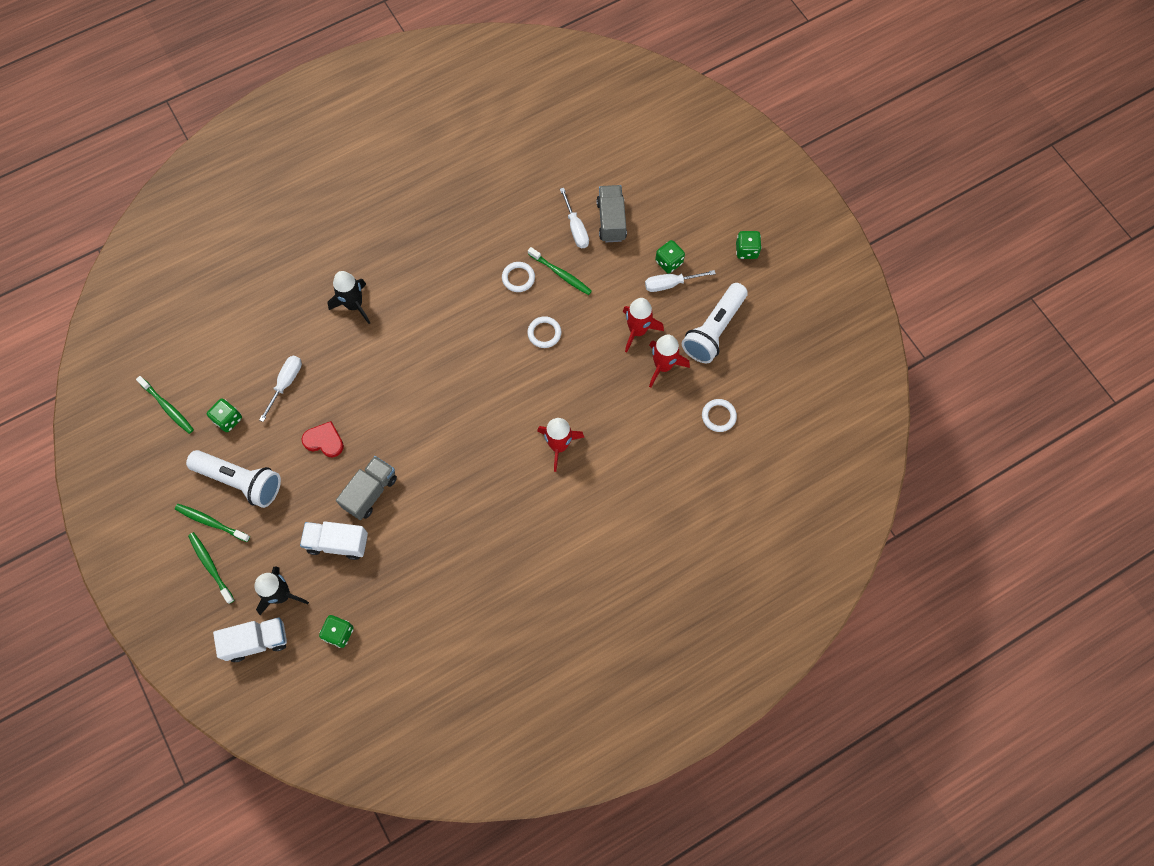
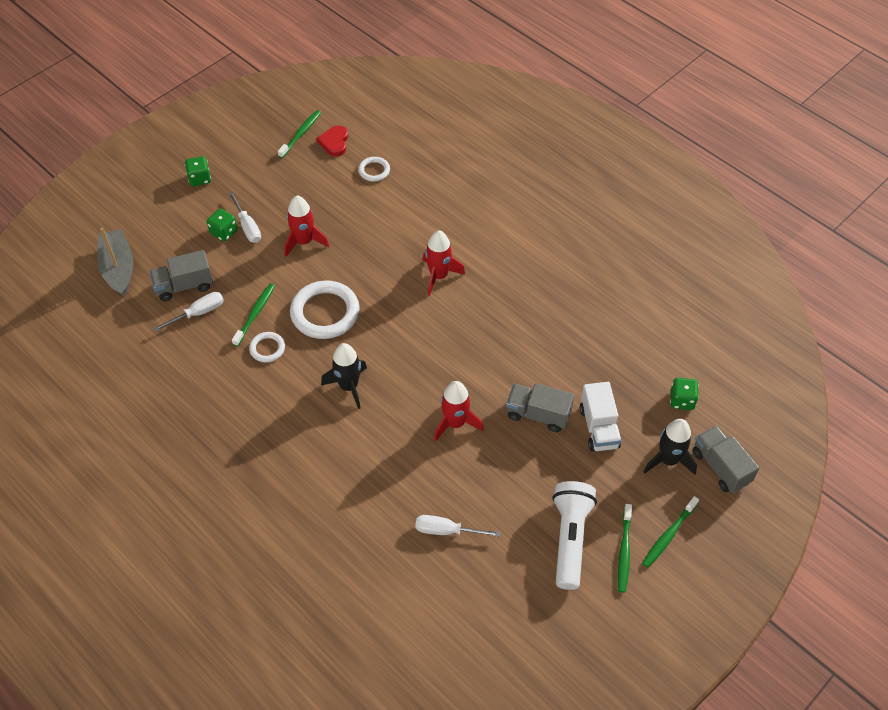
camera: 105 degrees left, 15 degrees down
(167, 407) = (513, 648): green toothbrush -> green toothbrush (301, 134)
(228, 419) = (506, 576): green dice -> none
(257, 641) = (720, 467): white truck -> grey truck
(324, 441) = (499, 472): red heart -> red heart (334, 142)
(354, 305) = (334, 491): black rocket -> black rocket (348, 386)
(544, 333) = (325, 313): white ring -> white ring, size x1.98
(647, 170) = (118, 269): none -> grey boat
(663, 366) = (336, 217): red rocket -> red rocket (455, 423)
(714, 330) = (289, 188): white flashlight -> none

